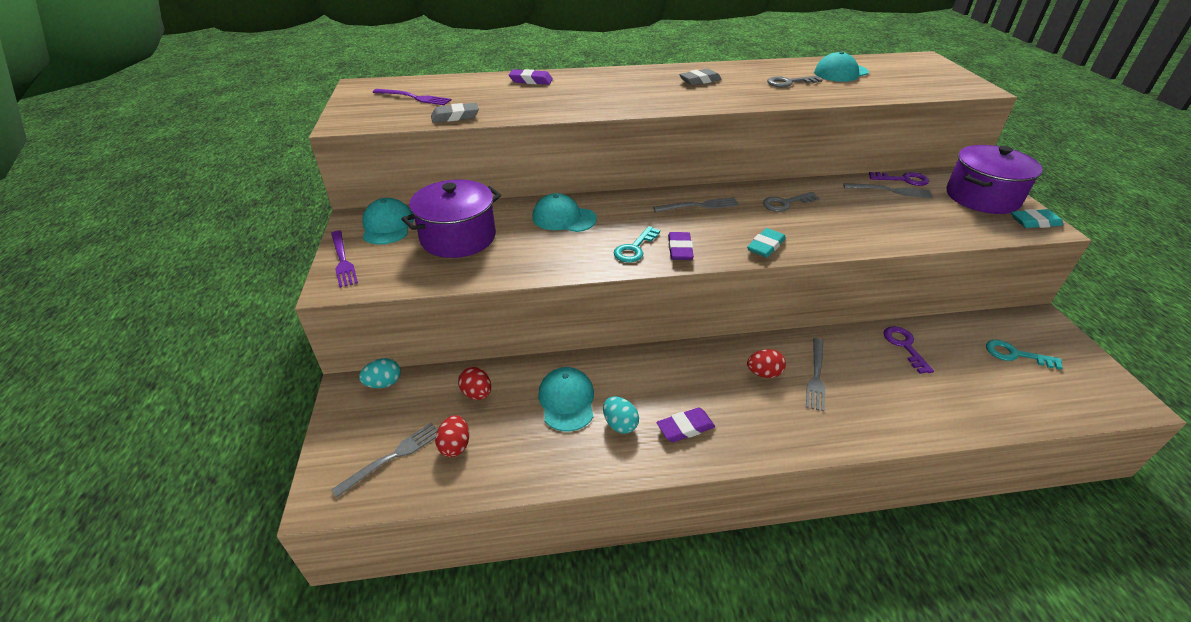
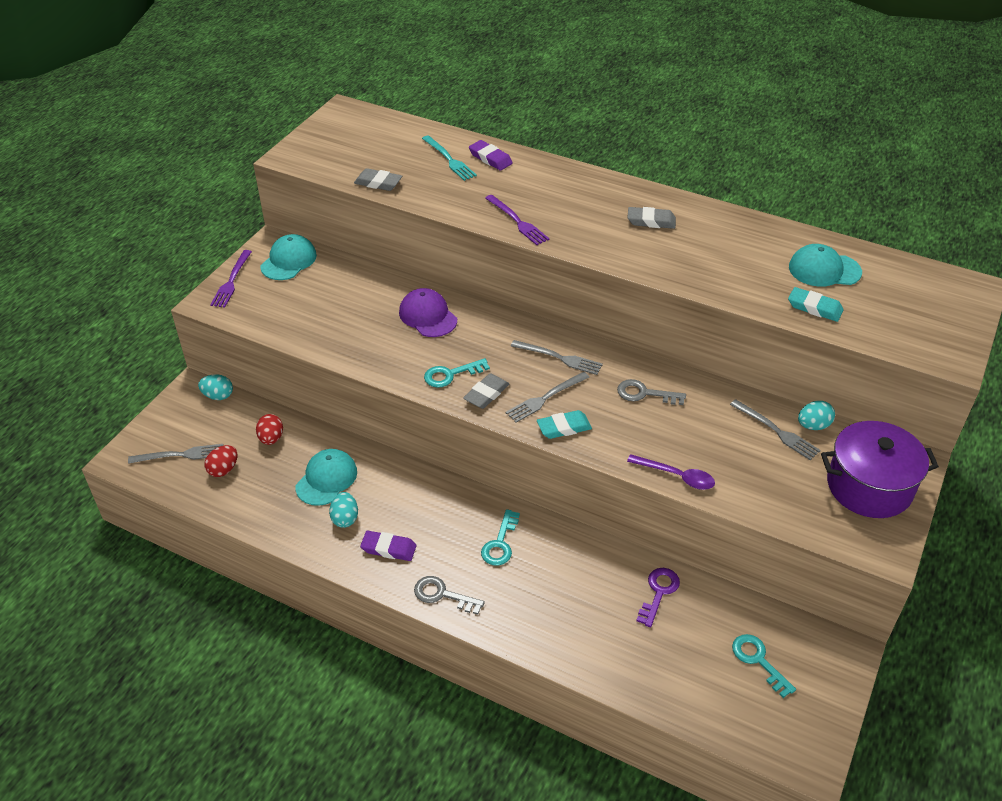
camera: 35 degrees right, 5 degrees up
(414, 98) = (370, 144): purple fork -> purple fork (517, 221)
(458, 237) = (328, 297): purple pot -> none
(498, 89) = (449, 159): none -> turquoise fork
(564, 218) = (428, 316): turquoise cap -> purple cap
(680, 249) = (486, 394): purple eraser -> grey eraser
(763, 373) = (500, 543): red egg -> turquoise key
(789, 82) = (741, 261): grey key -> grey key (442, 595)
(816, 376) = (541, 570): grey fork -> grey fork (545, 398)
(879, 242) = (676, 476): none -> purple spoon
(903, 180) = (813, 425): purple key -> turquoise egg
(1035, 222) = (879, 540): turquoise eraser -> turquoise eraser (814, 308)

